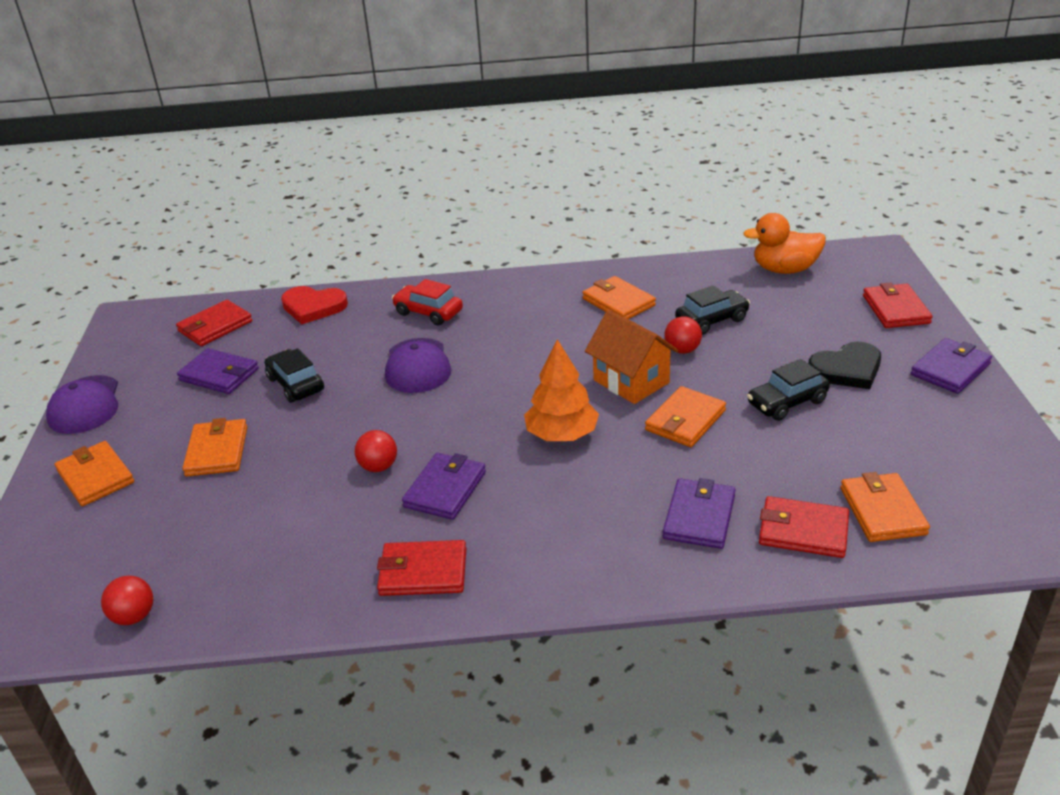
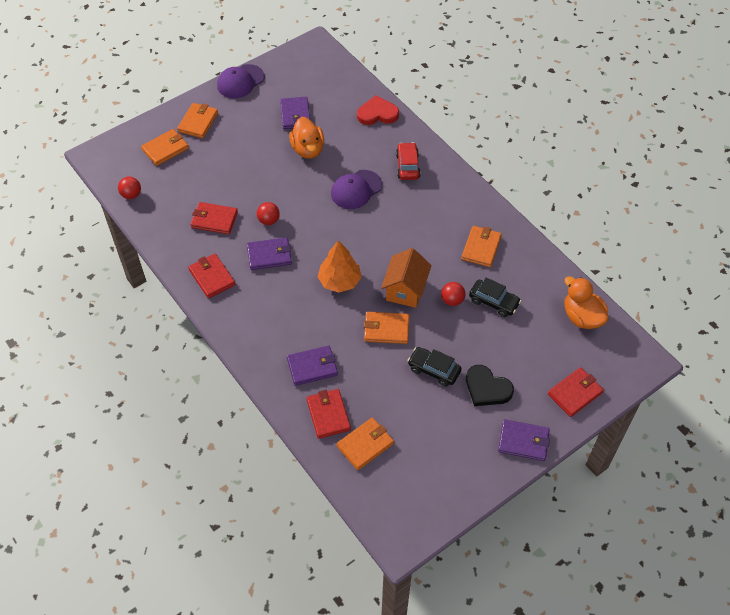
camera: 55 degrees right, 20 degrees up
(215, 326) = (332, 85): red wallet -> red wallet (214, 220)
(217, 451) = (241, 153): orange wallet -> orange wallet (165, 149)
(295, 384) = (308, 149): black car -> orange duck
(313, 307) = (377, 113): red heart -> red heart turned 105 degrees clockwise

